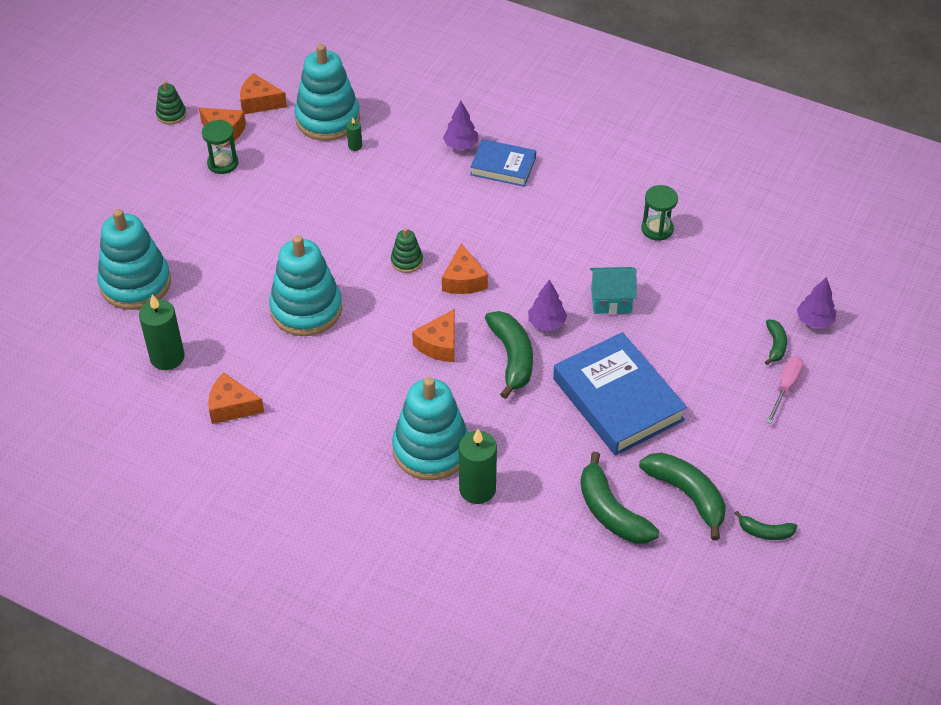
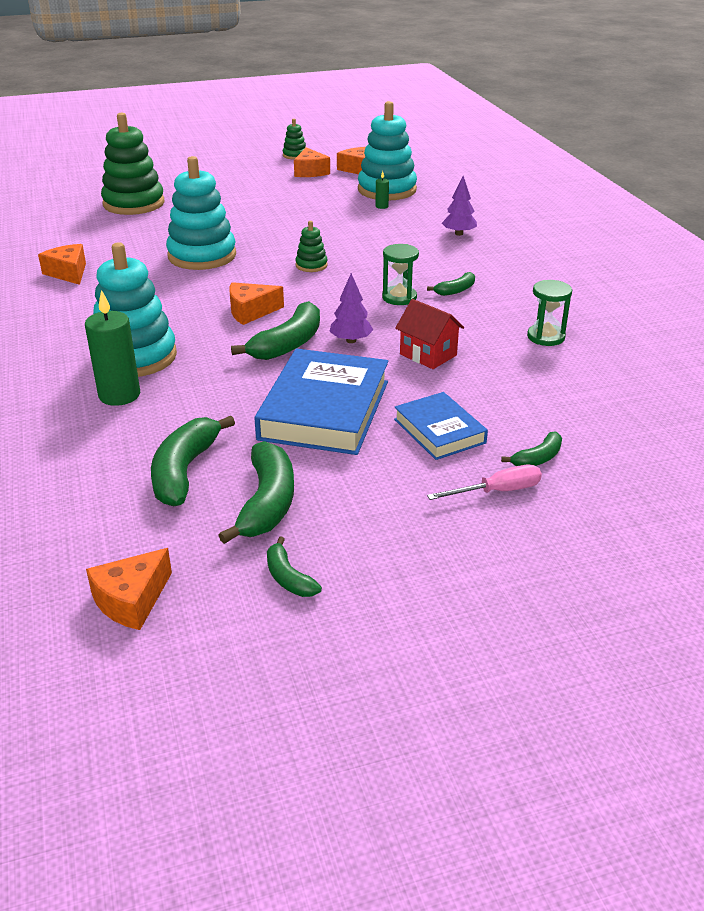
camera: 45 degrees right, 15 degrees down
(135, 283) = (134, 204): turquoise stacking toy -> green stacking toy
(167, 357) = (83, 237): green candle -> none
(223, 163) = (284, 182): green hourglass -> green hourglass (399, 297)
(463, 280) = (332, 291): orange cheese -> orange cheese (131, 600)
(503, 166) = (472, 254): blue book -> blue book (439, 431)
(544, 218) = (456, 290): none -> green banana
(611, 301) = (428, 355): turquoise house -> red house
(814, 321) = (611, 464): purple tree -> none

